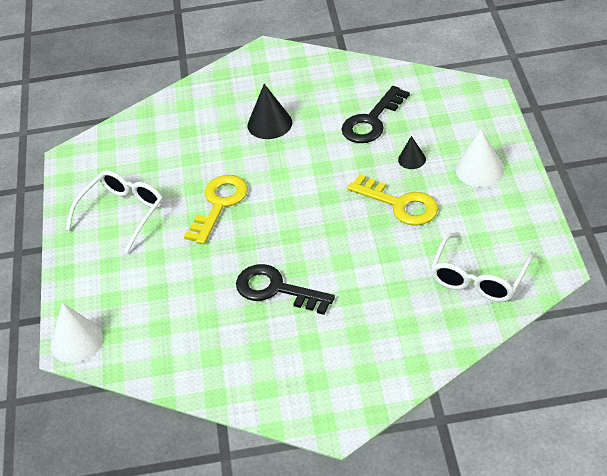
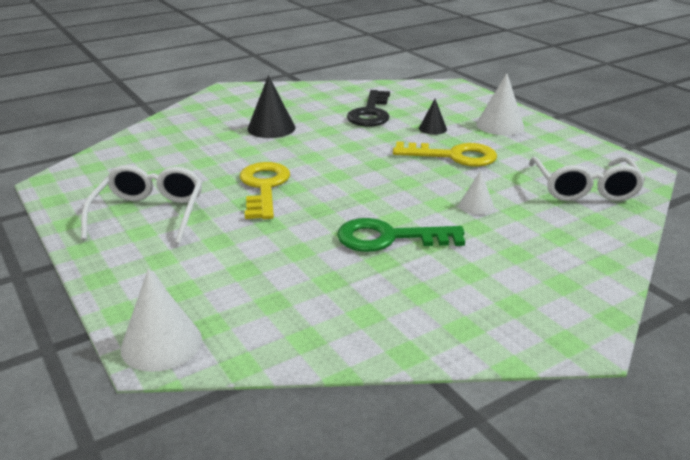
camera: 30 degrees left, 15 degrees down
(276, 289) = (389, 238): black key -> green key
(369, 273) = (476, 206): none -> white cone

